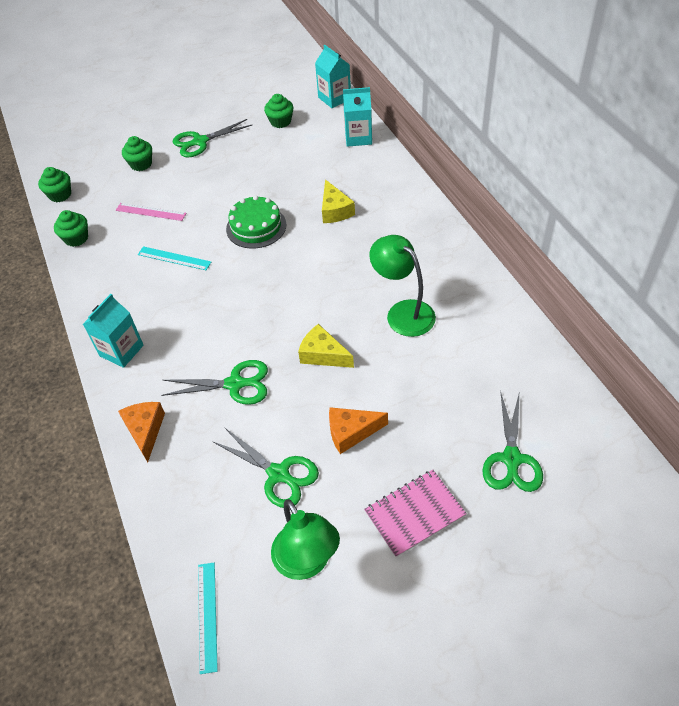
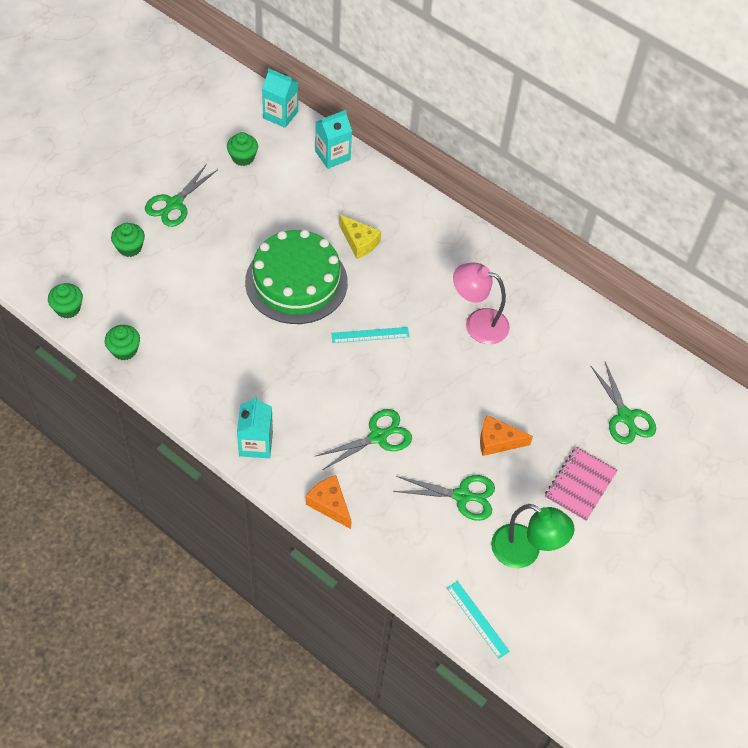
camera: 35 degrees left, 5 degrees up
(150, 212) = (180, 298): pink ruler -> none
(174, 258) = (240, 339): turquoise ruler -> turquoise ruler (370, 335)
(256, 227) = (296, 282): green cake -> green cake, size x1.68
(323, 354) = (435, 384): yellow cheese -> none
(351, 432) = (497, 441): orange cheese -> orange cheese turned 45 degrees clockwise
(403, 312) = (477, 323): green lamp -> pink lamp

